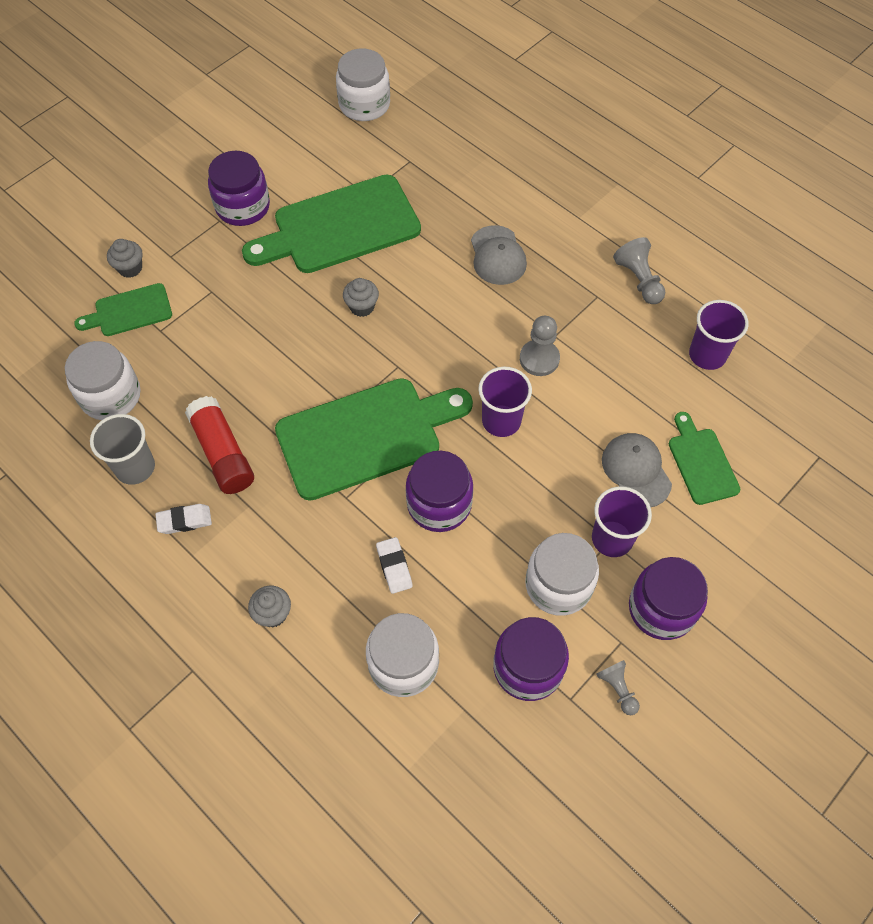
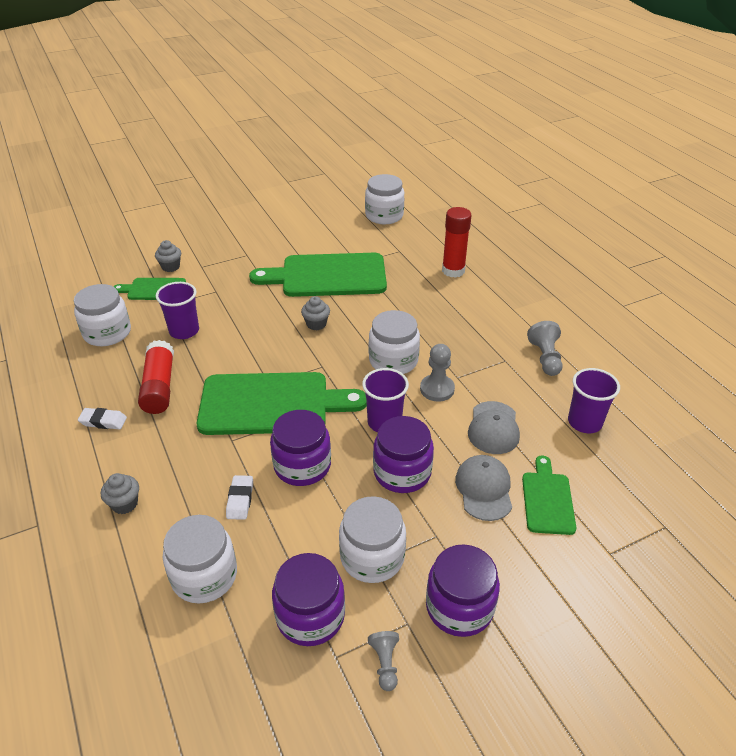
camera: 20 degrees right, 20 degrees down
(135, 467) = (93, 379): grey cup -> none
(243, 207) = (267, 251): purple jar -> purple jar (402, 472)
(475, 334) = (393, 361): none -> white jar
(488, 176) = (453, 271): none -> red glue stick
(497, 256) = (436, 317): grey cap -> grey cap (493, 428)
(612, 539) = (438, 535): purple cup -> purple cup (184, 331)

